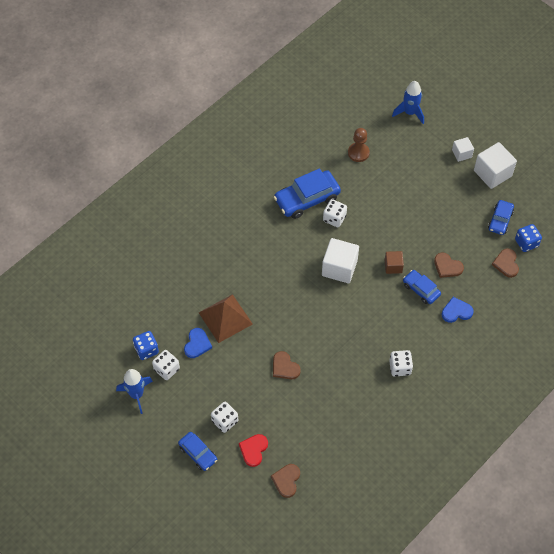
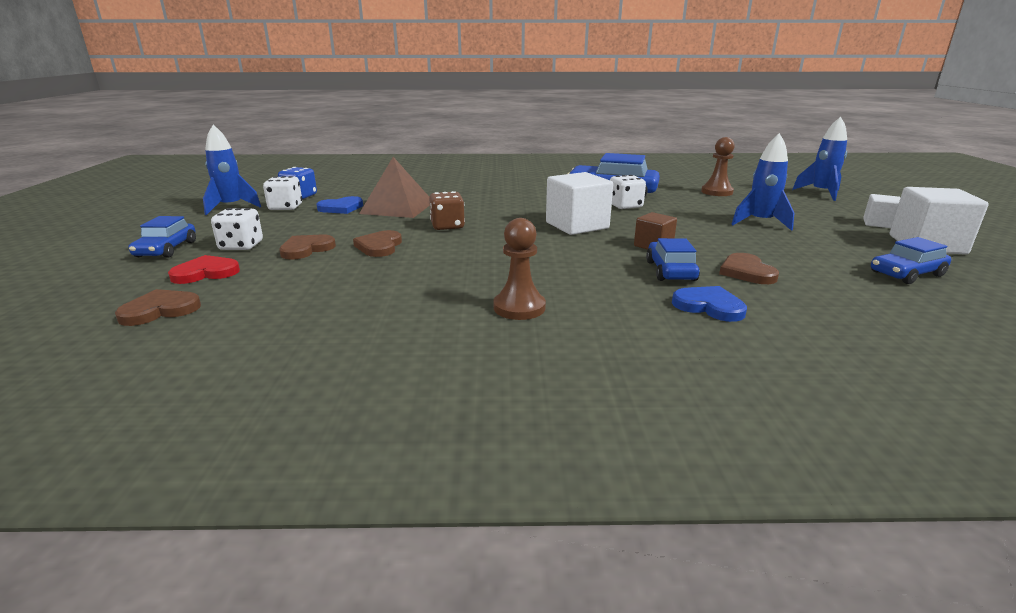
camera: 45 degrees right, 35 degrees down
(283, 320) = (447, 226): none -> brown dice
(400, 367) = (519, 307): white dice -> brown pawn
(413, 194) = (760, 223): none -> blue rocket
(506, 264) = (881, 306): brown heart -> brown heart (306, 249)
(526, 243) = (954, 305): blue dice -> none

